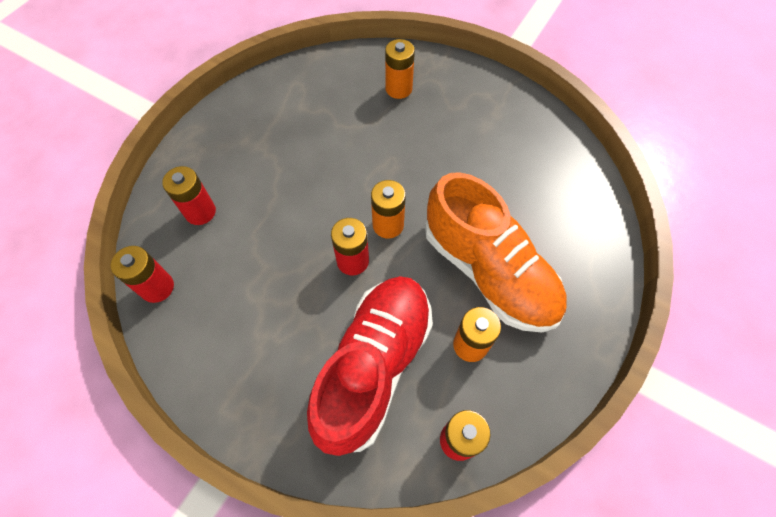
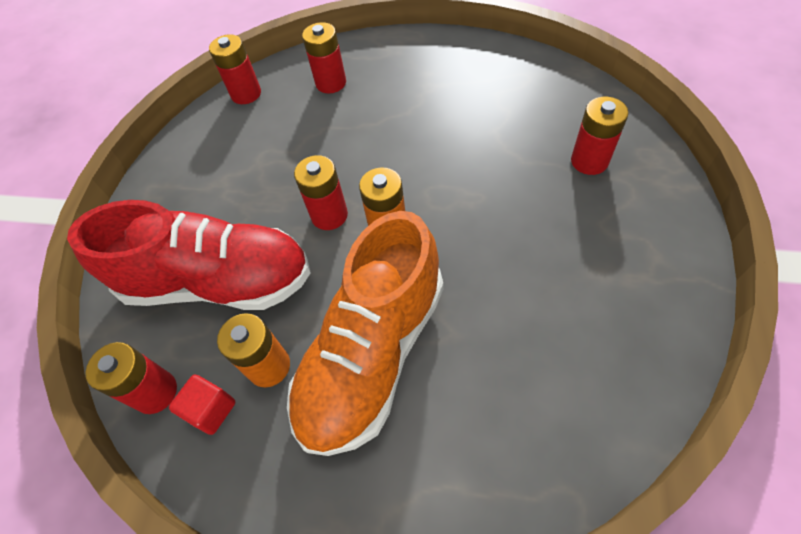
camera: 75 degrees right, 5 degrees down
(398, 89) = (589, 161): orange battery -> red battery
(490, 397) = (211, 410): none -> red cube

